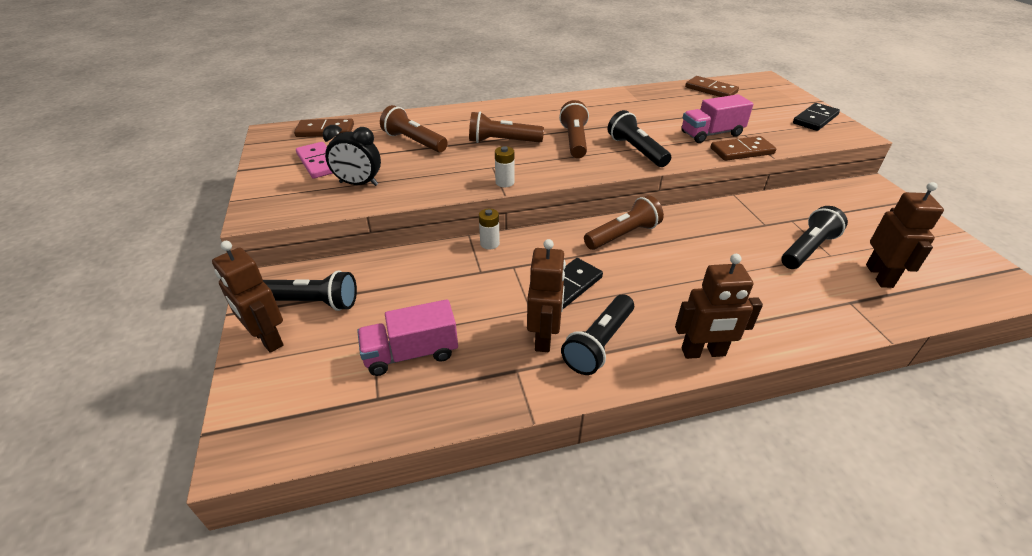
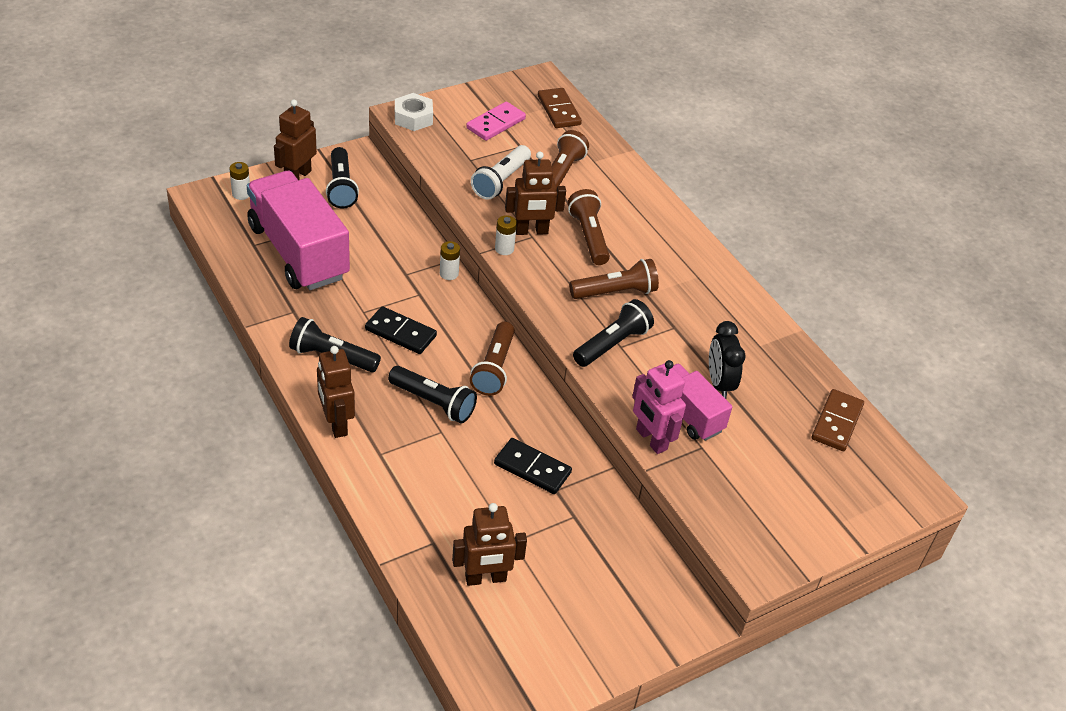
camera: 70 degrees right, 5 degrees up
(265, 402) = (241, 194): none -> white battery
(269, 208) = (413, 118): none -> white nut
(358, 184) = (468, 157): black clock -> black clock (719, 383)
(406, 171) = (501, 181): none -> white flashlight
(411, 353) = (298, 252): pink truck -> pink truck, size x1.84
(544, 337) = (332, 323): brown robot -> brown robot (531, 231)
(623, 235) = (494, 368): brown flashlight -> brown flashlight turned 60 degrees clockwise
(741, 151) = (651, 439): brown domino -> pink robot
(807, 249) = (517, 522): black flashlight -> black flashlight (433, 402)
(815, 119) = (787, 530): black domino -> black domino (532, 468)

